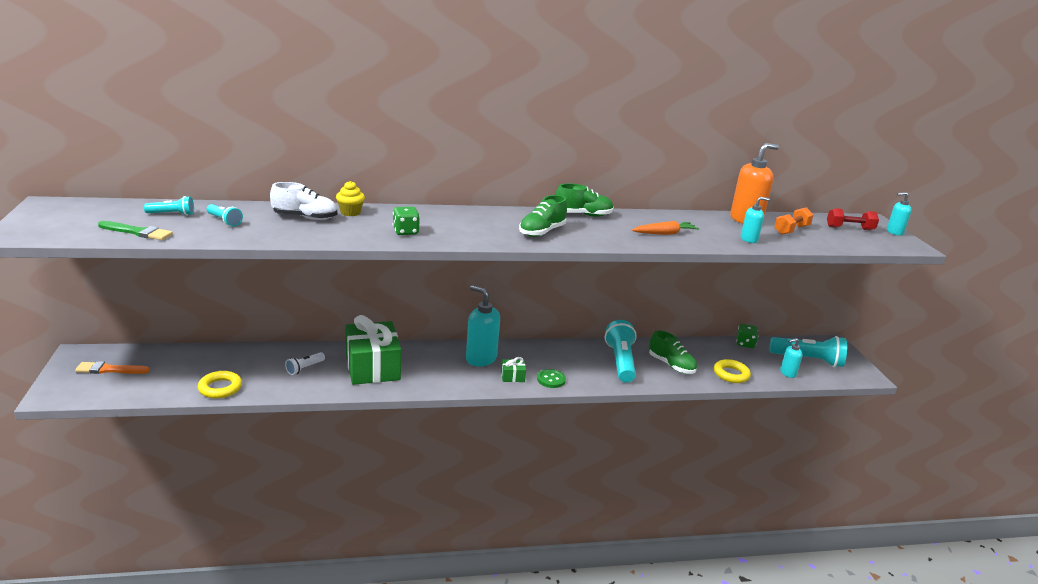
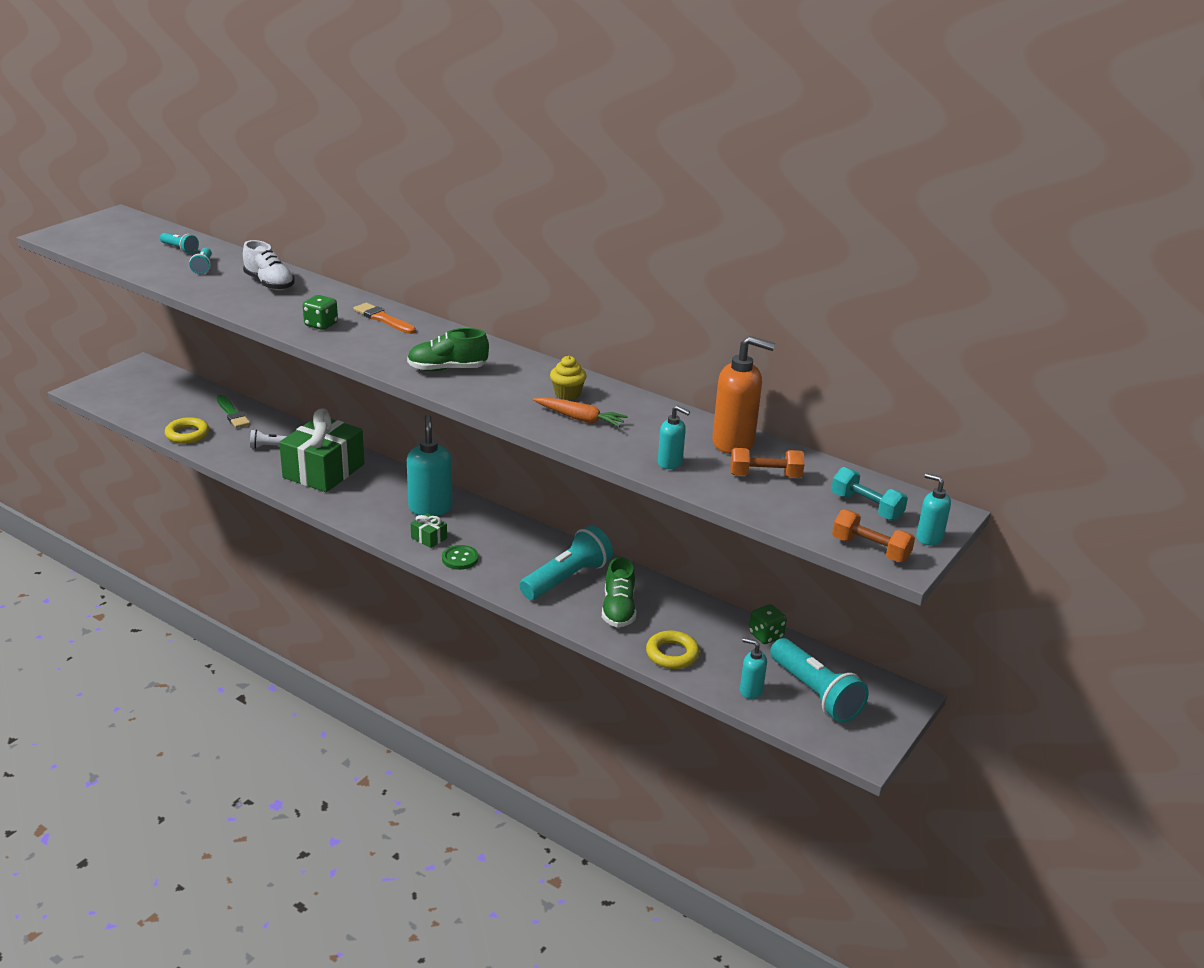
camera: 45 degrees right, 5 degrees up
(109, 369) = (142, 386): orange brush -> orange brush (383, 319)
(137, 232) = (127, 257): green brush -> green brush (232, 414)
(350, 212) = (316, 291): yellow cupcake -> yellow cupcake (567, 394)
(583, 215) = (538, 368): green shoe -> none
(849, 228) = (866, 507): red dumbbell -> turquoise dumbbell
(893, 245) = (870, 549): none -> orange dumbbell

